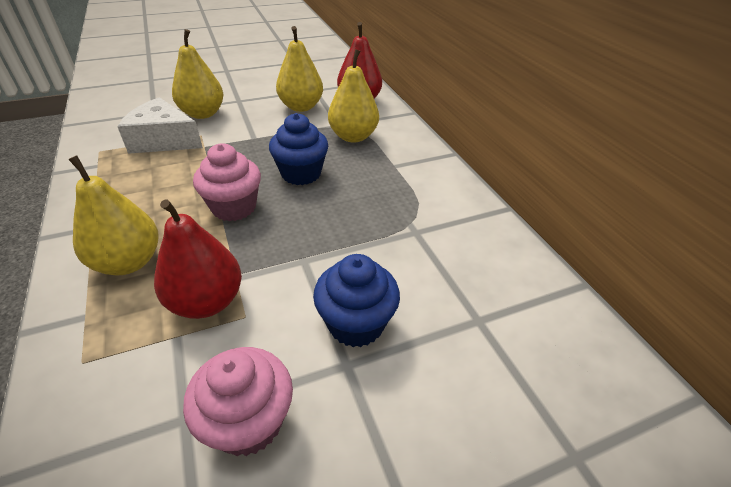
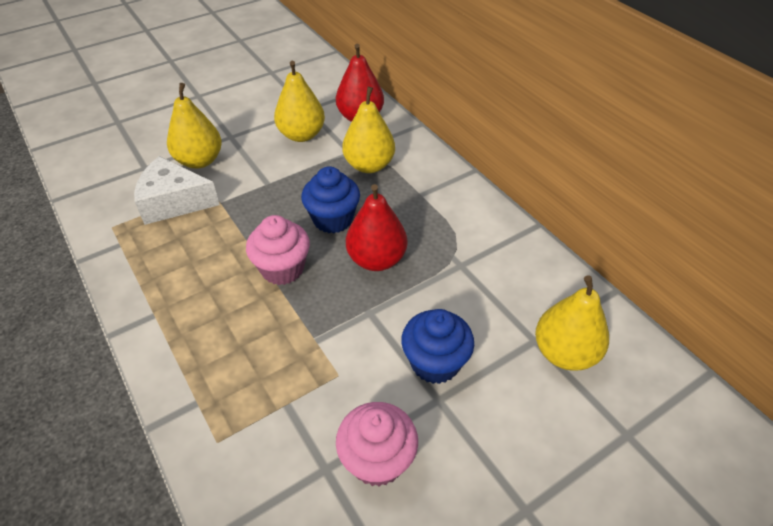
camera: 10 degrees left, 5 degrees up
(129, 262) = (209, 344): yellow pear -> yellow pear (564, 353)
(206, 301) = (299, 368): red pear -> red pear (376, 259)

